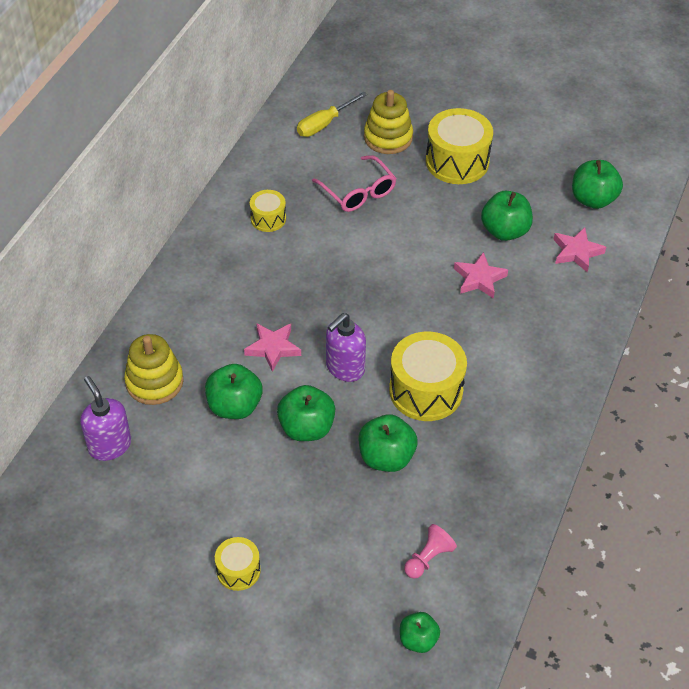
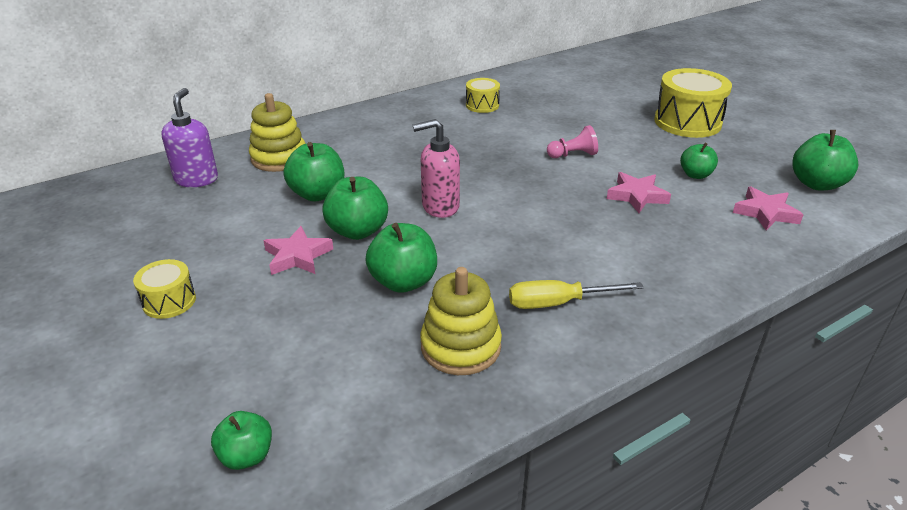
camera: 35 degrees right, 15 degrees down
(273, 348) = (394, 173): pink star -> pink star (297, 256)
(324, 124) = (587, 74): yellow screwdriver -> yellow screwdriver (558, 303)
(345, 368) = (440, 206): purple soap dispenser -> pink soap dispenser
(358, 192) = (575, 113): pink glasses -> none
(388, 137) = (635, 93): yellow stacking toy -> yellow stacking toy (460, 346)
(426, 390) = (499, 250): yellow drum -> none
(428, 558) = (348, 384): pink pawn -> pink pawn (573, 155)
(505, 231) = (695, 175): green apple -> green apple, size x0.63

